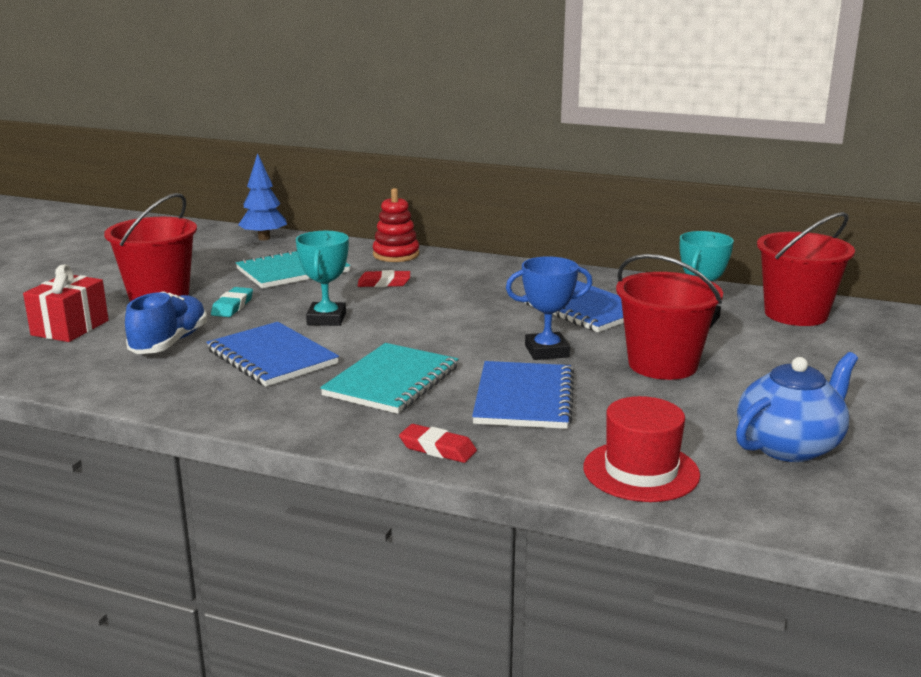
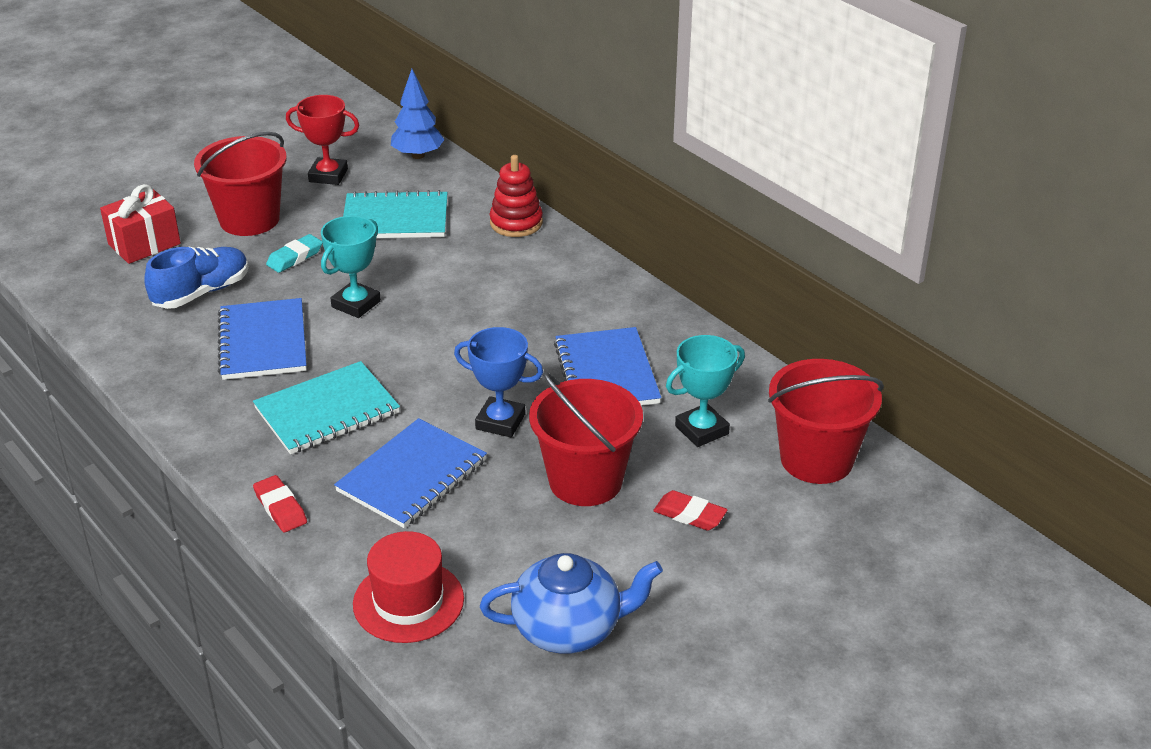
camera: 30 degrees right, 15 degrees up
(200, 260) = (328, 175): none -> red trophy
(384, 283) = (458, 267): red eraser -> red eraser (689, 515)

